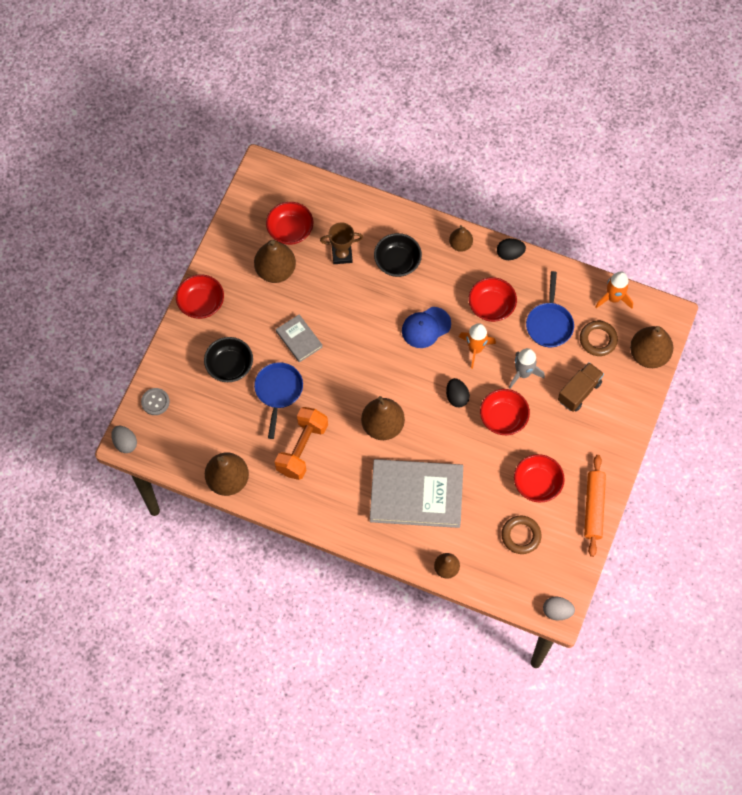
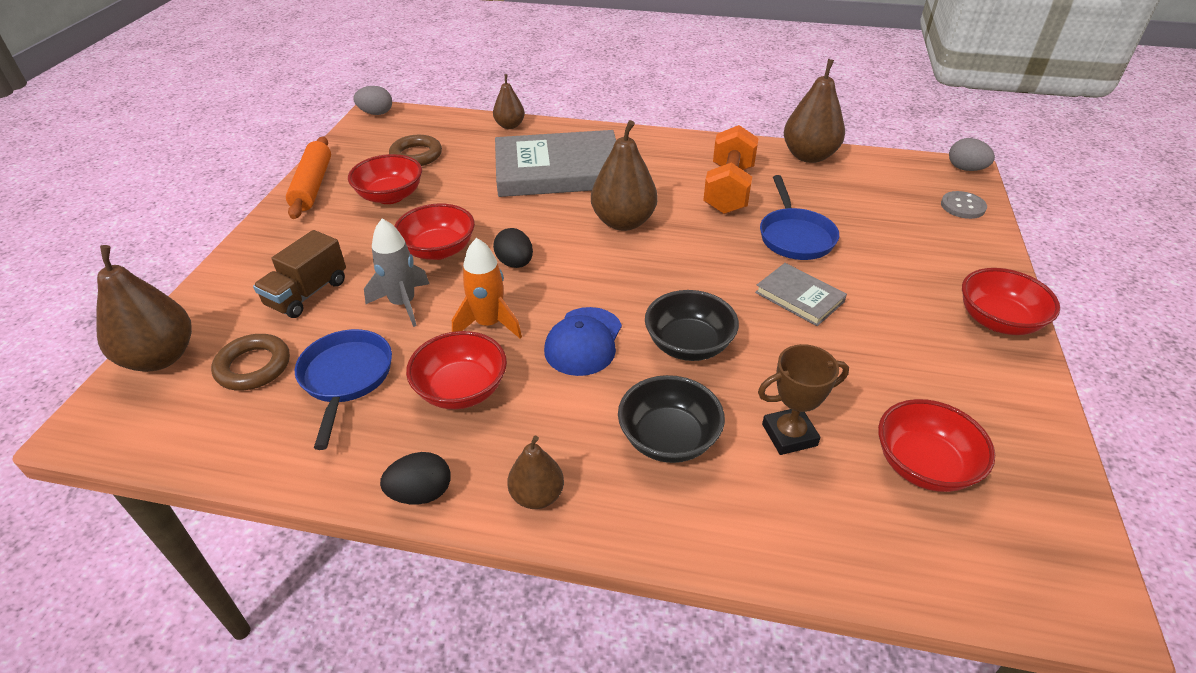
camera: 170 degrees right, 25 degrees down
(230, 366) = (887, 253): black bowl -> black bowl (688, 345)
(275, 270) = (904, 388): brown pear -> none
(426, 327) = (583, 341): blue cap -> blue cap turned 150 degrees clockwise
(613, 298) = (198, 440): orange rocket -> none

